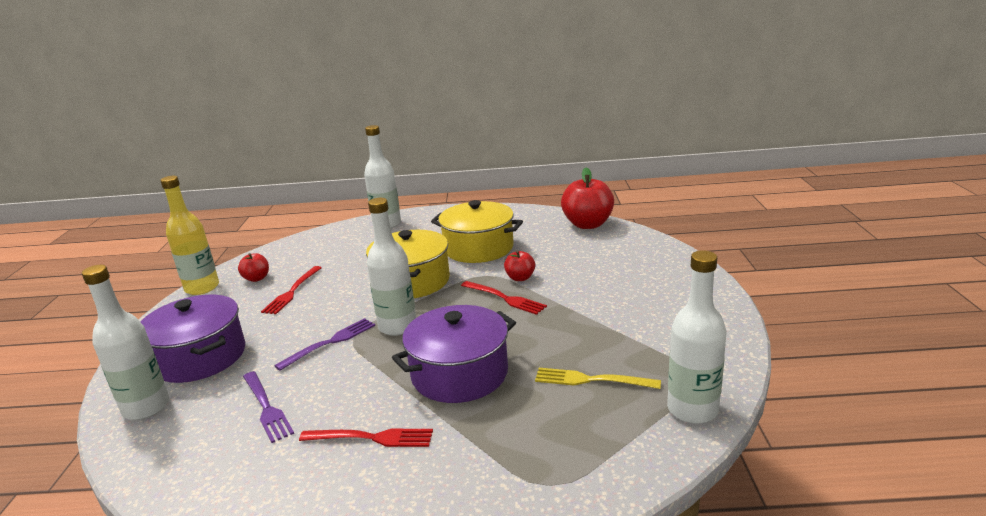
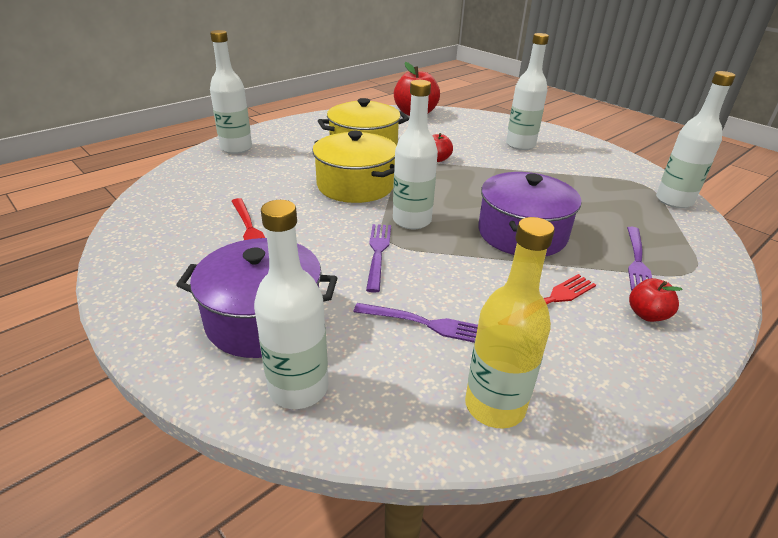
camera: 45 degrees left, 10 degrees up
(202, 288) = (119, 260): yellow bottle -> yellow bottle (494, 406)
(257, 278) = (178, 230): red apple -> red apple (647, 315)
(505, 298) = (453, 175): red fork -> none
(511, 447) = (637, 262): none -> purple fork
(591, 380) = (601, 205): yellow fork -> none
(634, 287) = (520, 145): none -> white bottle

